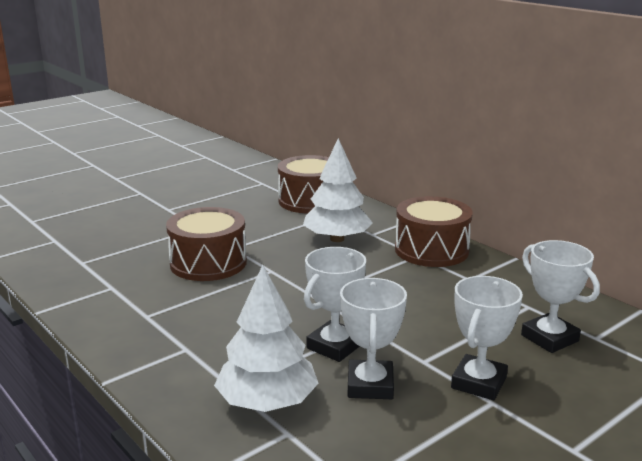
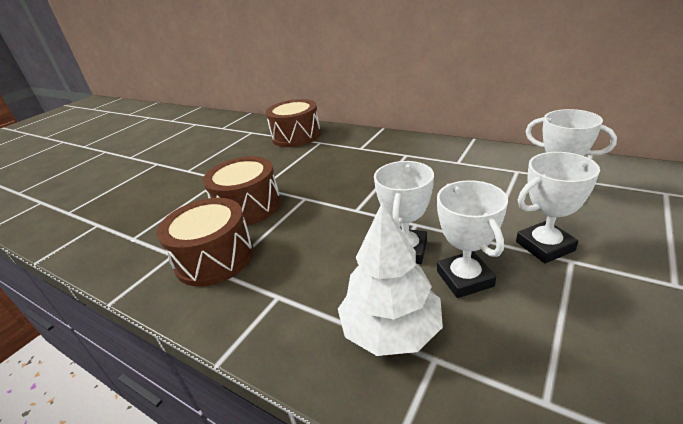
camera: 15 degrees left, 10 degrees up
(337, 239) = (337, 159): white tree -> none
(431, 250) = (412, 148): brown drum -> brown drum (215, 258)
(478, 383) = (544, 246): white trophy -> white trophy turned 60 degrees clockwise

